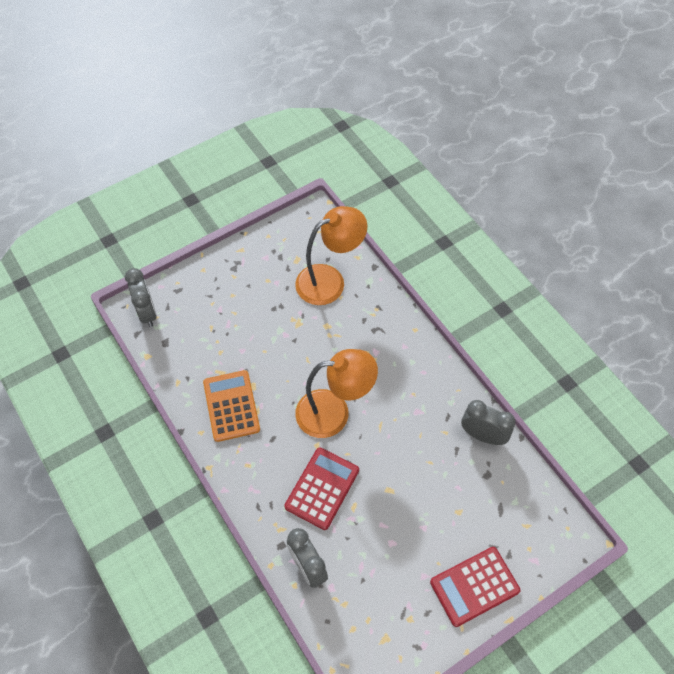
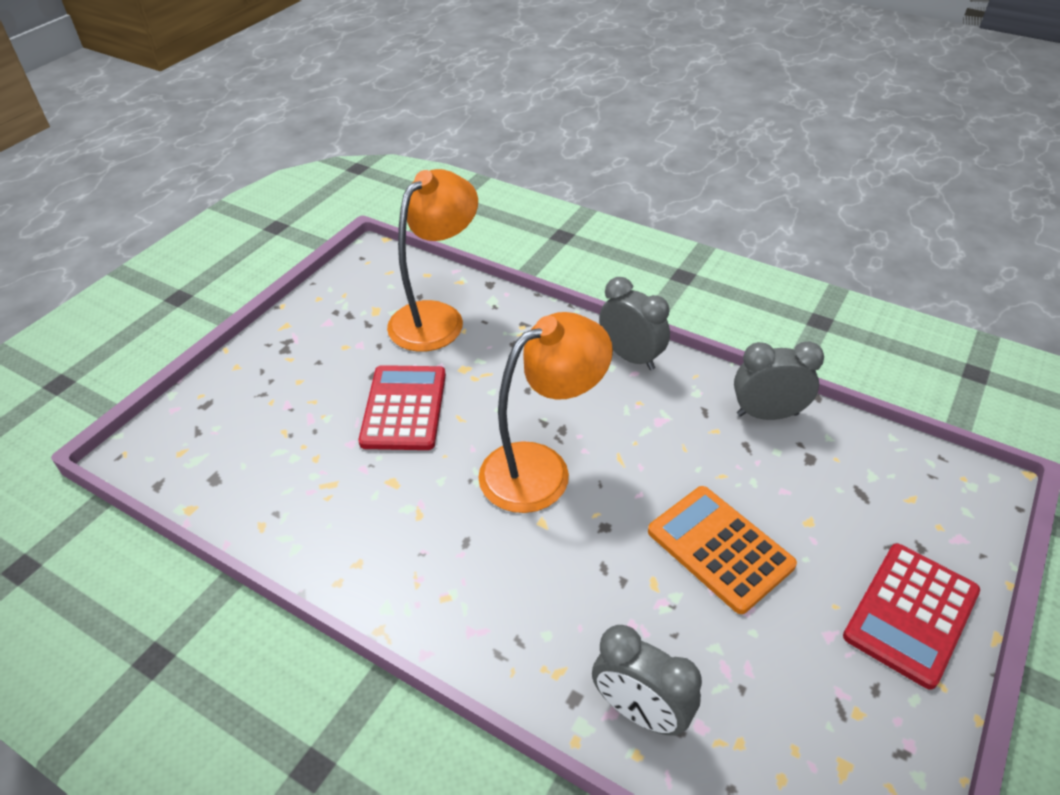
camera: 25 degrees left, 15 degrees down
(147, 312) = (164, 450): grey clock -> grey clock (631, 357)
(231, 406) = (372, 523): orange calculator -> orange calculator (720, 548)
(322, 488) = (588, 579): red calculator -> red calculator (404, 408)

